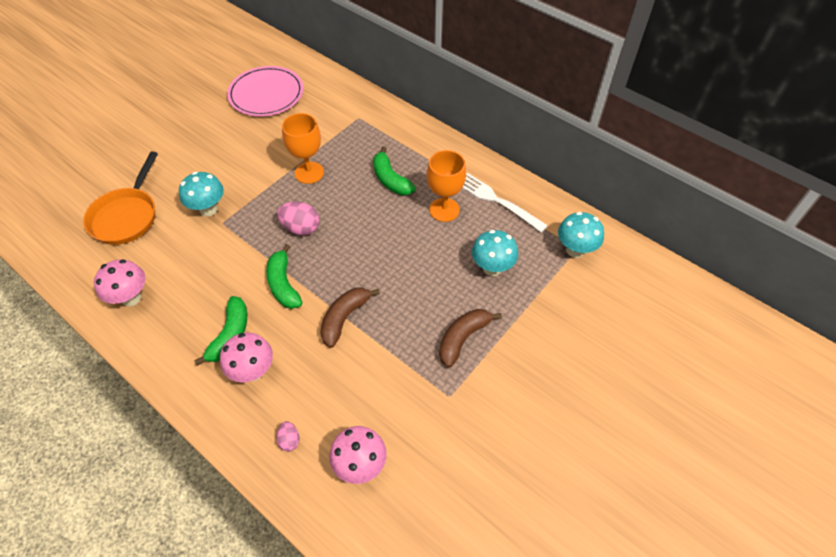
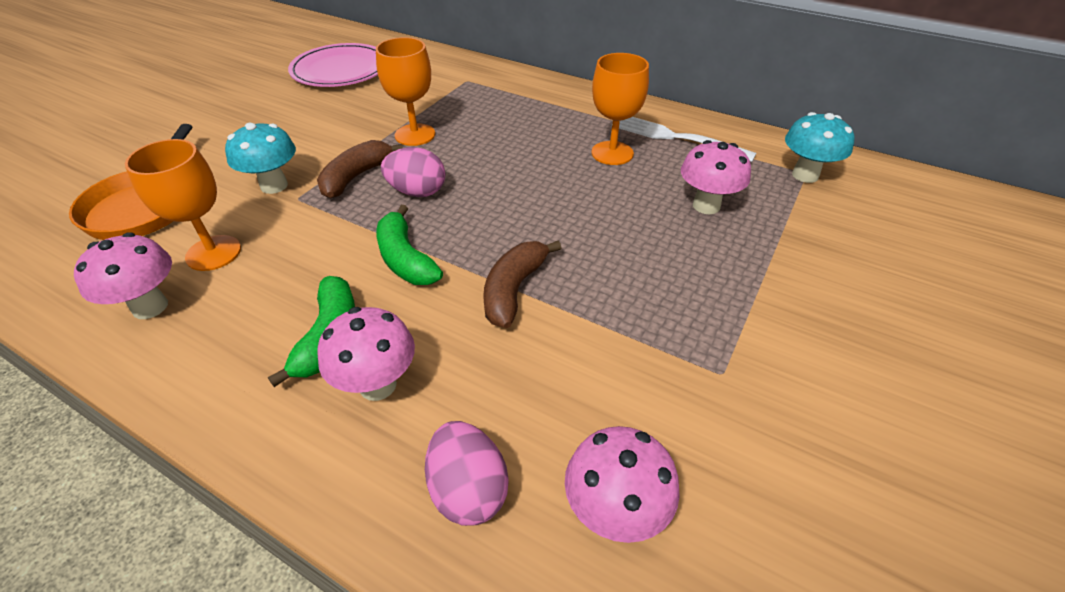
camera: 10 degrees left, 10 degrees down
(168, 262) = (213, 253): none -> orange goblet
(289, 440) = (468, 489): pink egg -> pink egg, size x1.80
(390, 179) = (528, 131): green banana -> none
(463, 338) = (706, 292): brown banana -> brown banana (356, 177)
(492, 268) = (706, 206): turquoise mushroom -> pink mushroom

